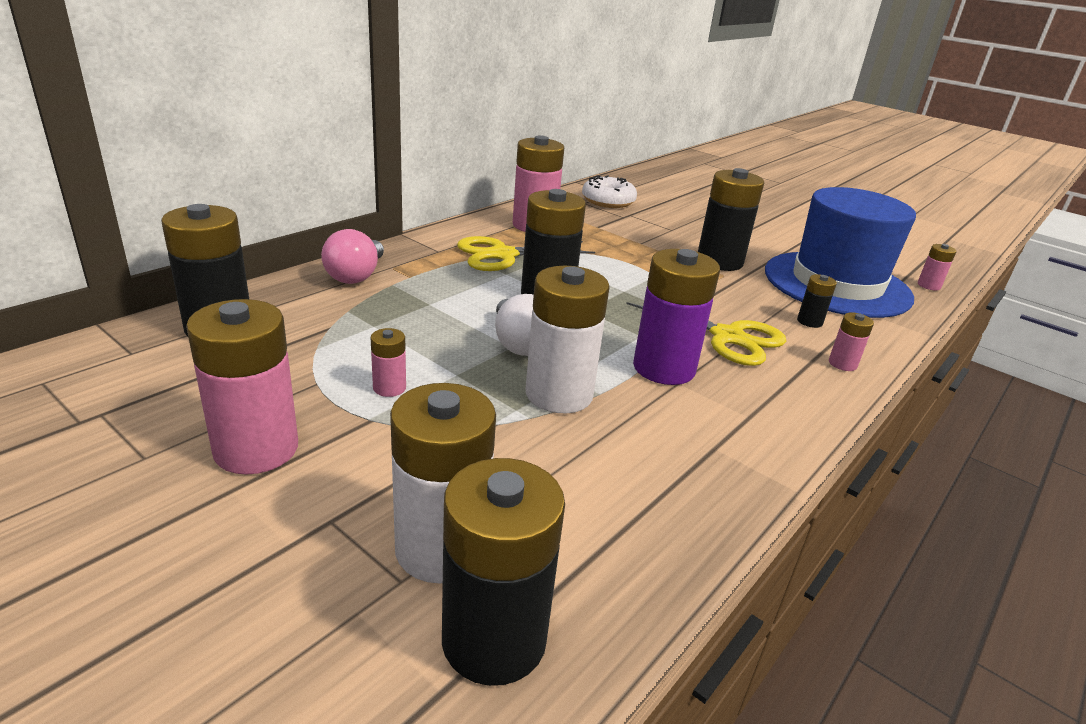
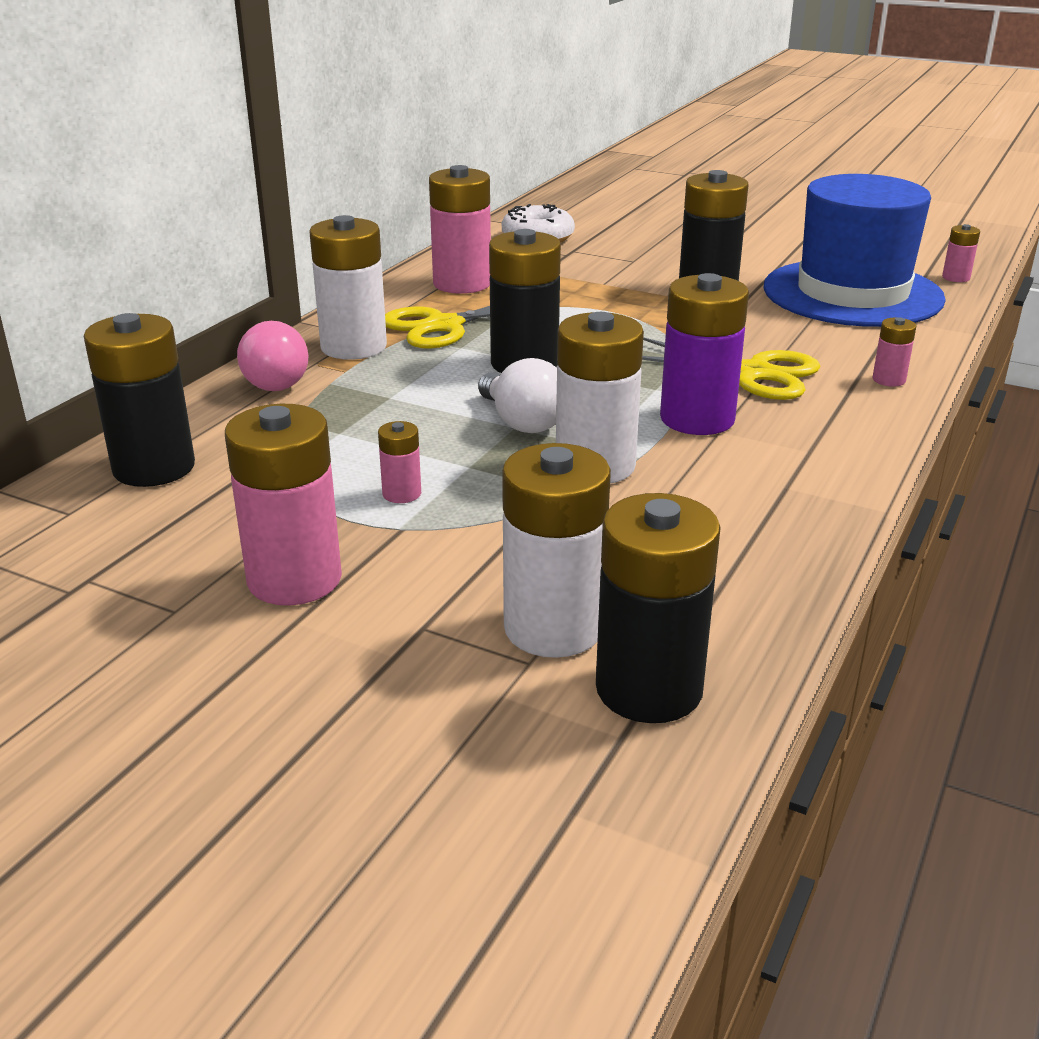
camera: 10 degrees left, 0 degrees up
(427, 259) = (353, 347): none -> white battery
(809, 321) = (837, 341): black battery -> none

